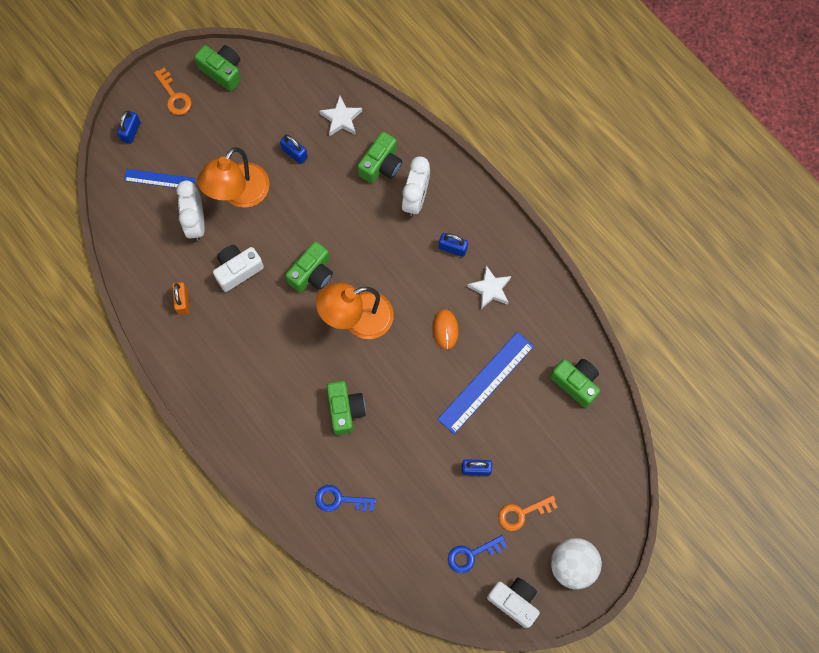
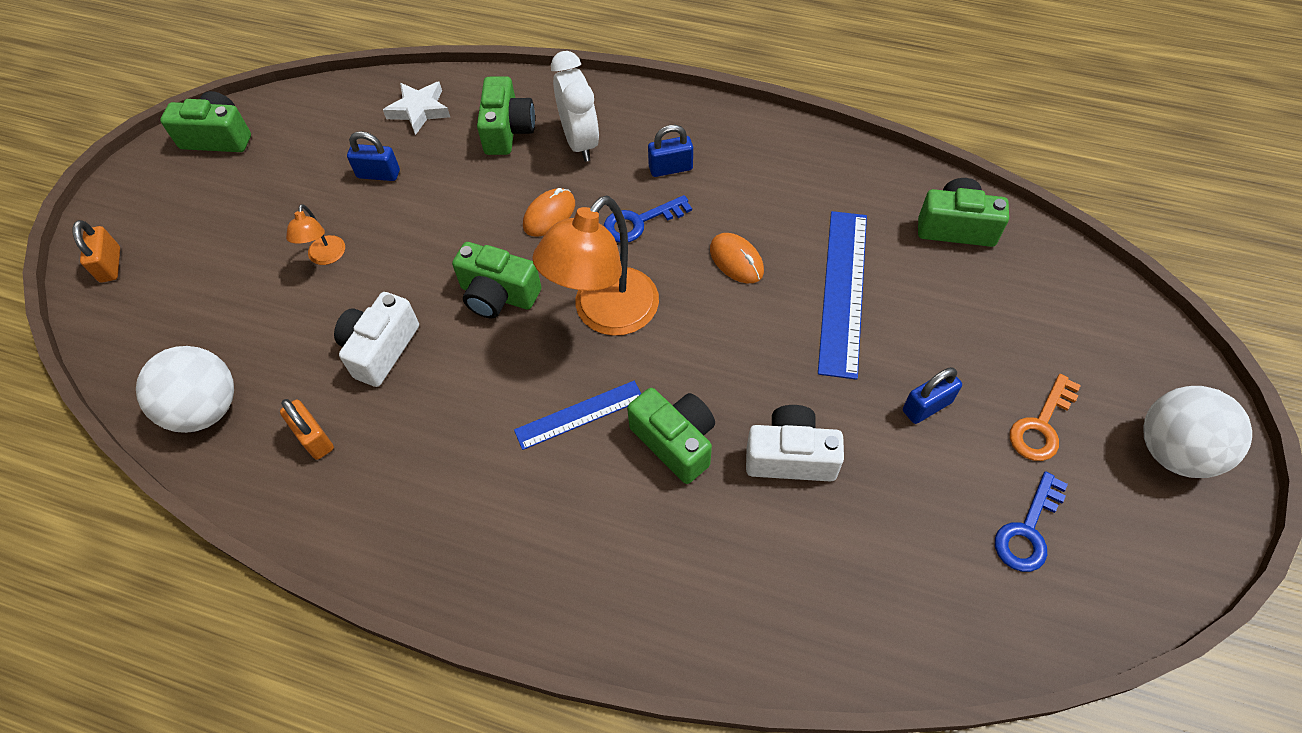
camera: 30 degrees left, 15 degrees down
(131, 131) = (110, 265): blue padlock -> orange padlock
(141, 253) = (206, 409): none -> white ball
(159, 179) = (188, 300): blue ruler -> blue ruler (579, 415)
(174, 96) = (159, 195): orange key -> none
(196, 222) = (277, 323): white clock -> none
(239, 194) = (325, 257): orange lamp -> orange lamp, size x0.47
(312, 273) = (498, 295): green camera -> green camera turned 105 degrees clockwise
(340, 500) = (766, 579): blue key -> blue key (639, 222)
(368, 239) = (549, 215): none -> orange mouse
(490, 289) = (756, 185): white star -> none
(514, 601) = (1150, 558): white camera -> white camera (790, 456)

